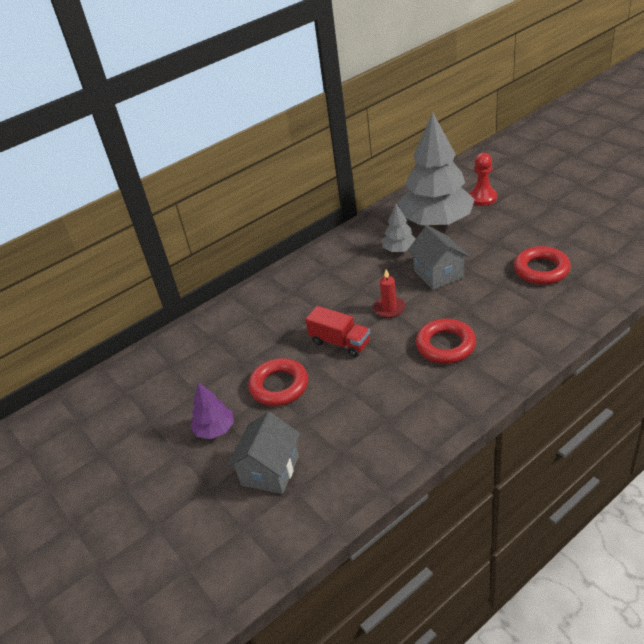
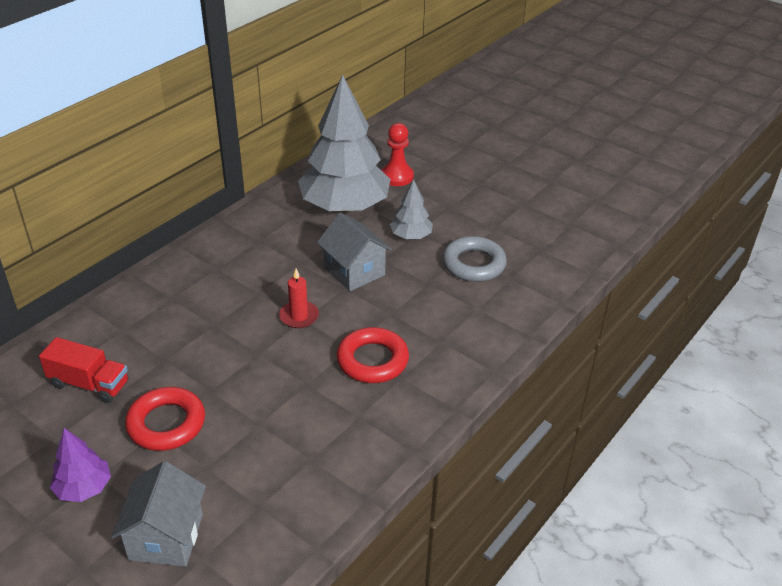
camera: 20 degrees left, 0 degrees up
(340, 342) = (241, 362): red truck -> red truck (89, 384)
(399, 250) = (303, 241): grey tree -> grey tree (411, 236)
(541, 270) = (473, 264): red ring -> grey ring

